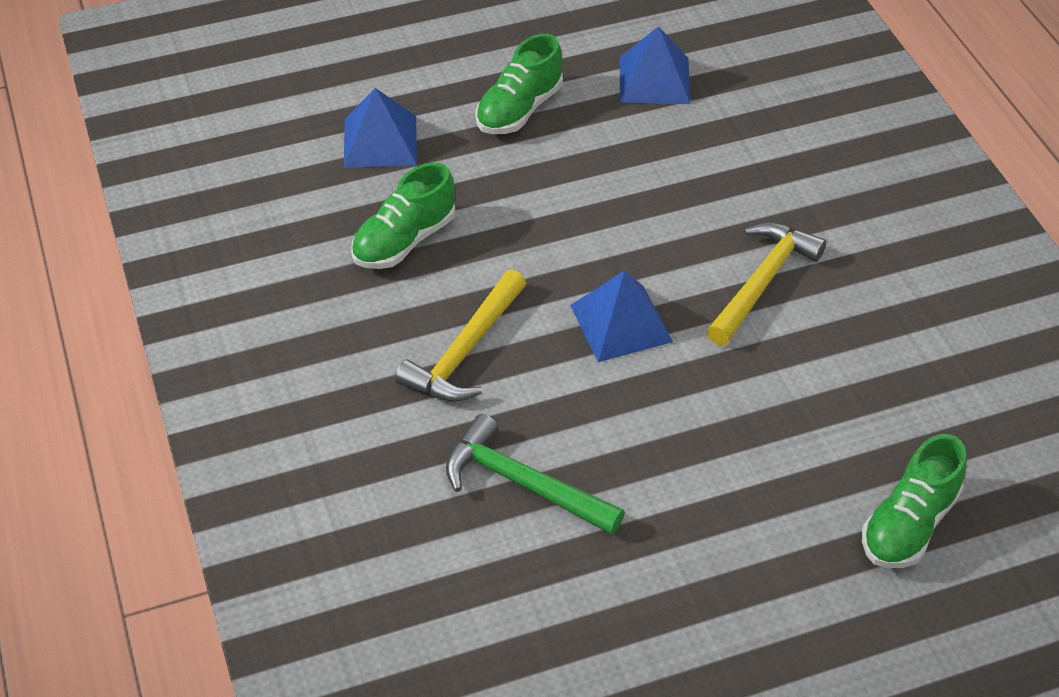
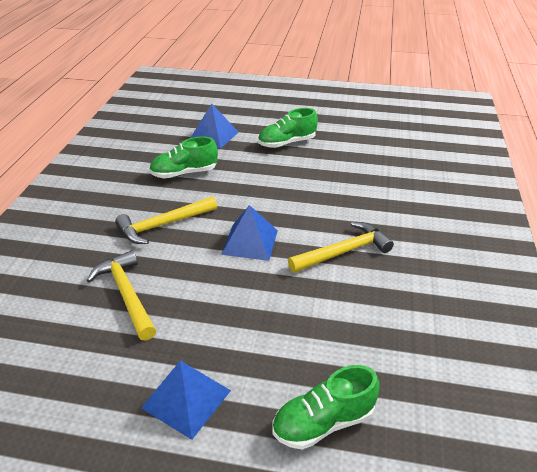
camera: 30 degrees right, 10 degrees down
(523, 483) = (126, 294): green hammer -> yellow hammer
(654, 80) = (363, 151): blue pyramid -> blue pyramid (186, 399)

